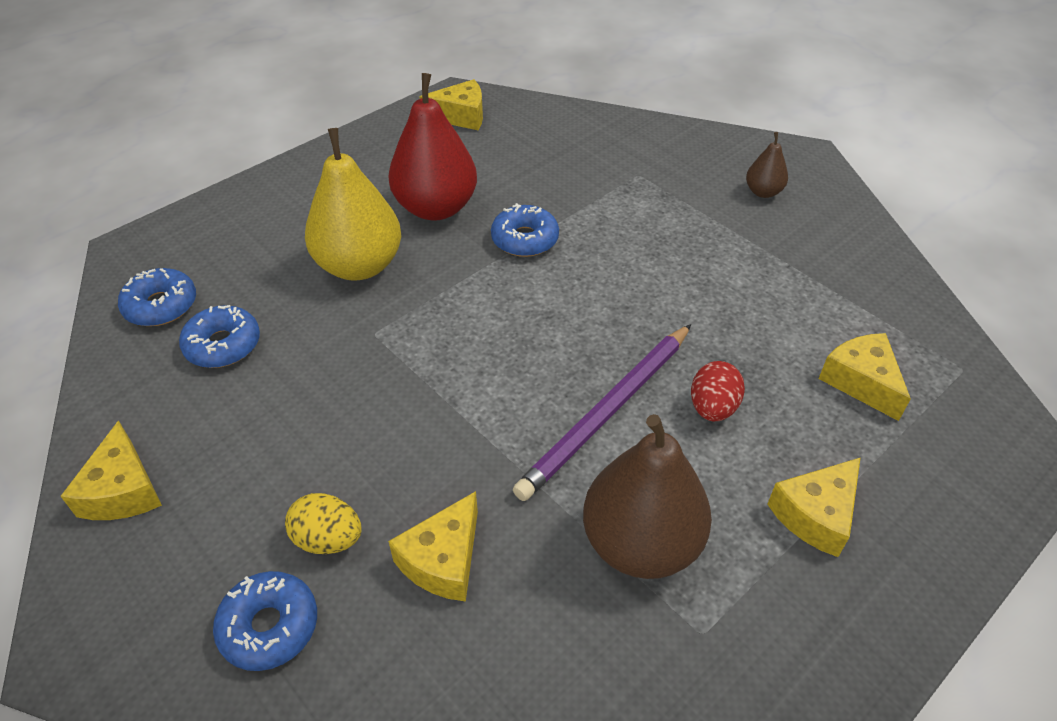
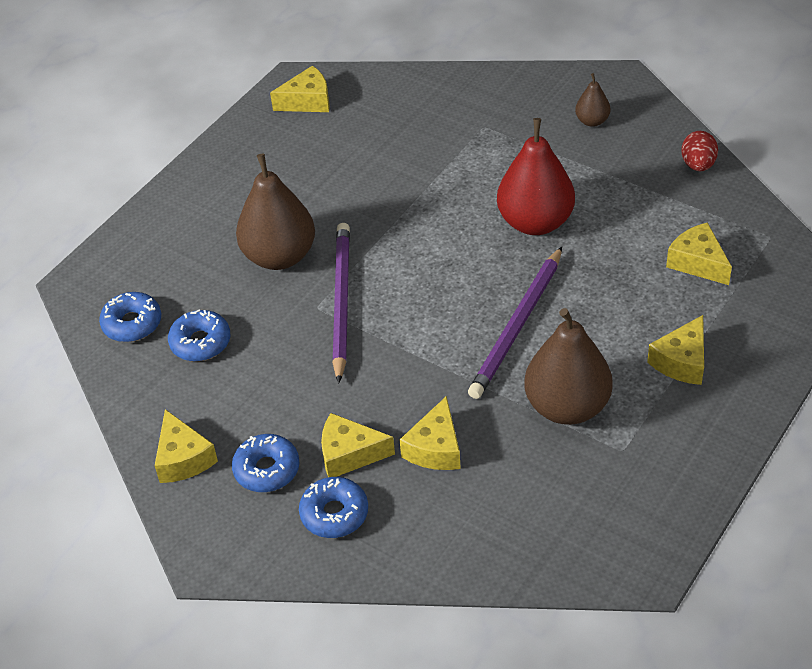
camera: 10 degrees left, 0 degrees up
(328, 539) = (349, 454): yellow egg -> yellow cheese
(359, 266) = (279, 256): yellow pear -> brown pear
(405, 333) = (341, 301): none -> purple pencil
(436, 208) = (322, 193): red pear -> red pear (535, 222)
(525, 239) = (407, 205): blue donut -> blue donut (267, 469)
(712, 408) = (593, 305): red egg -> red egg (698, 165)

